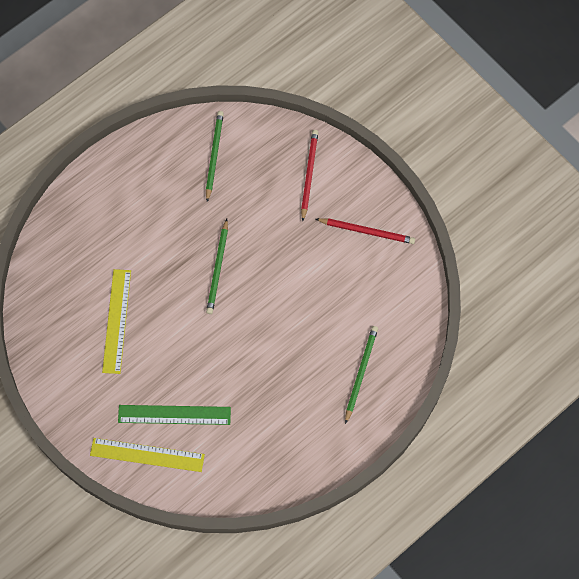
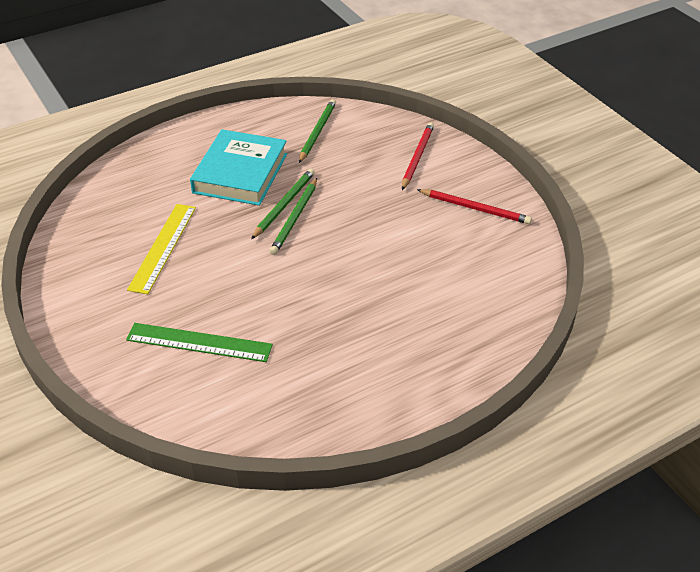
camera: 10 degrees right, 25 degrees down
(147, 454) = (150, 378): yellow ruler -> none
(158, 221) = (240, 173): none -> turquoise book
(360, 373) = (447, 334): green pencil -> green pencil (284, 205)

